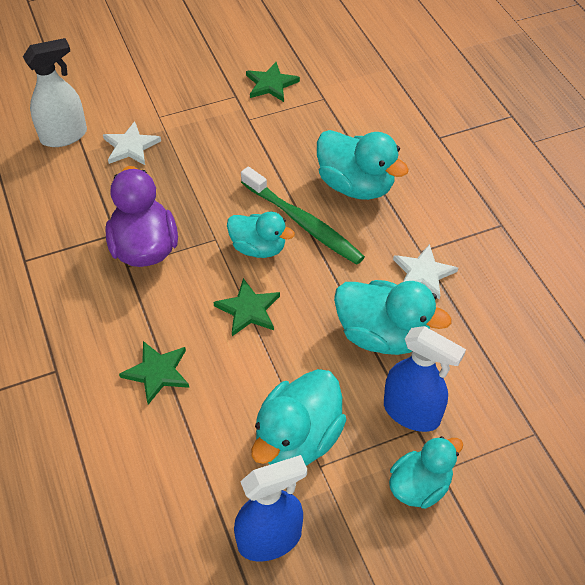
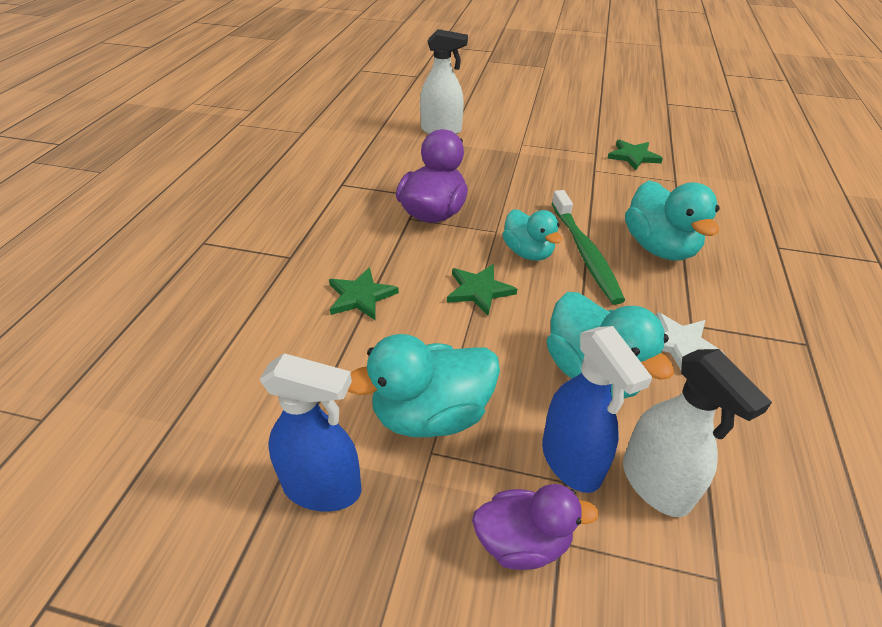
camera: 35 degrees right, 10 degrees down
(130, 146) = (483, 152): white star -> none
(420, 486) = (522, 542): turquoise duck -> purple duck
(470, 395) = (656, 484): none -> white spray bottle

